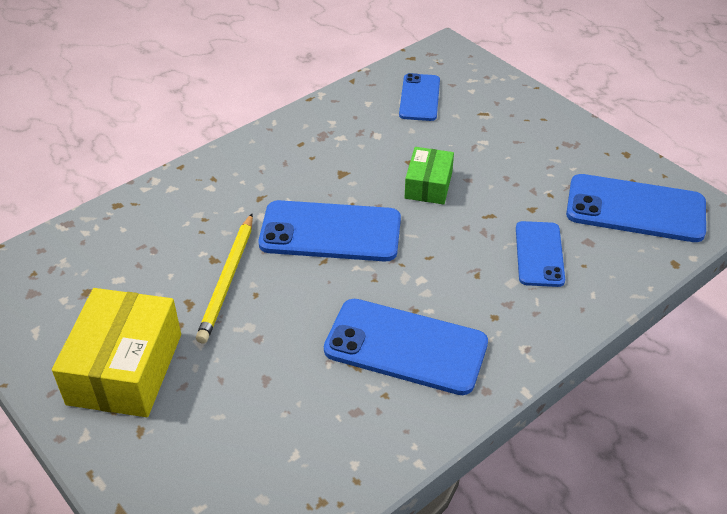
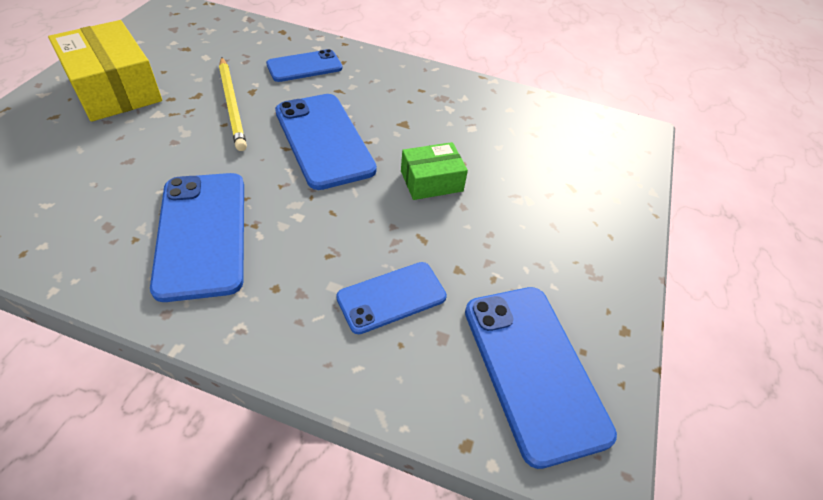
camera: 55 degrees right, 5 degrees up
(125, 369) = (114, 89): yellow box -> yellow box turned 75 degrees clockwise
(228, 280) = (232, 105): yellow pencil -> yellow pencil turned 90 degrees counterclockwise
(419, 98) = (549, 137): blue phone -> blue phone (304, 66)

